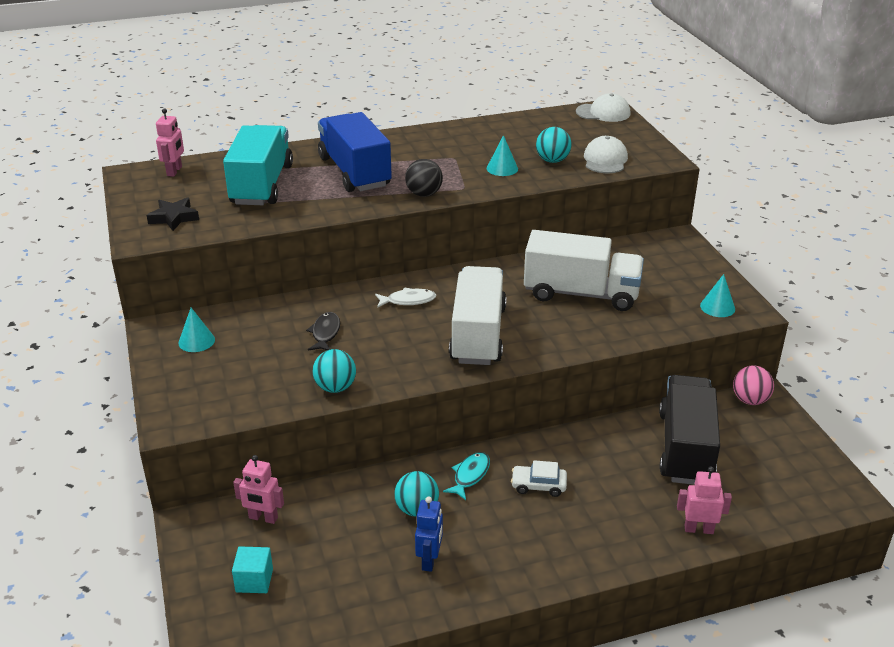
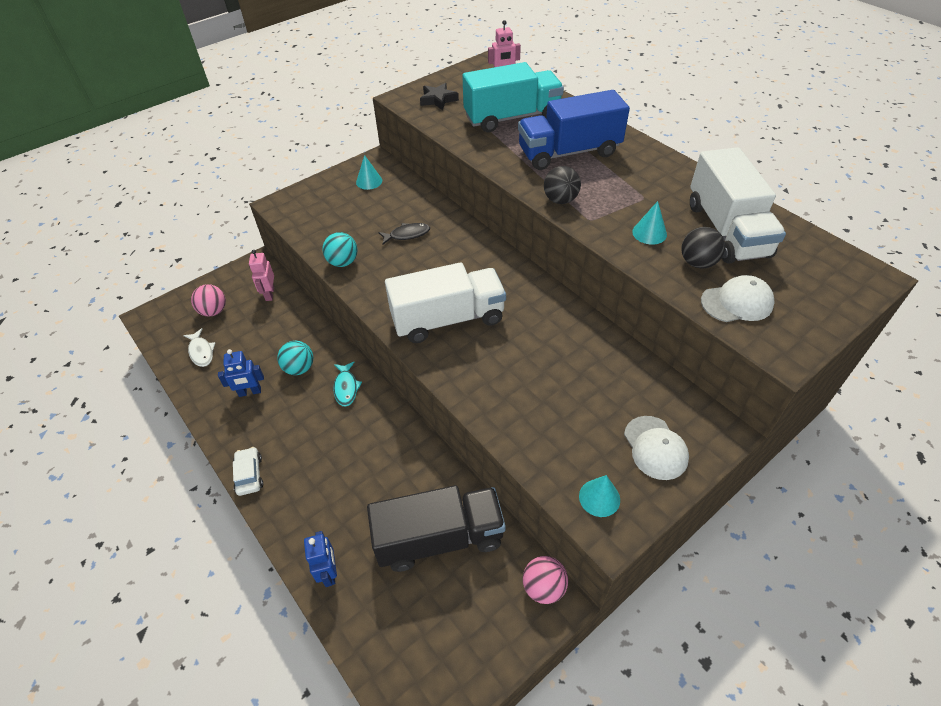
camera: 70 degrees right, 15 degrees up
(254, 580) = (214, 311): turquoise cube -> pink ball
(354, 172) = (569, 152): blue truck -> blue truck turned 150 degrees counterclockwise
(408, 301) = (474, 263): white fish -> white fish (201, 352)
(470, 475) = (346, 388): turquoise fish -> turquoise fish turned 75 degrees clockwise
(538, 485) = (349, 435): white car -> white car (249, 475)
(552, 160) = (697, 263): turquoise ball -> black ball
(581, 294) = (553, 373): white truck -> white truck (726, 230)
(603, 113) = (855, 274): white cap -> white cap (655, 448)
(698, 529) = (329, 572): pink robot -> blue robot

